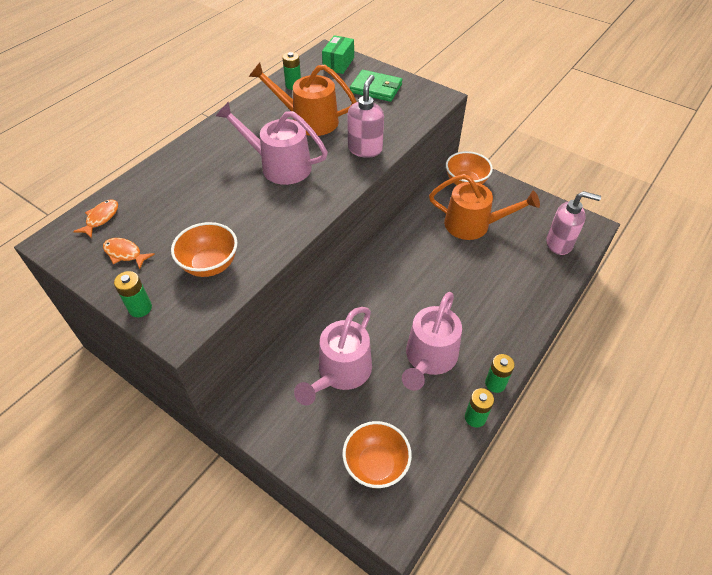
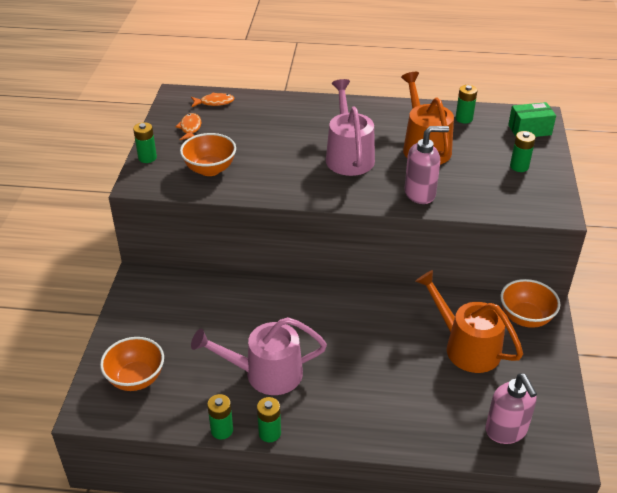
camera: 60 degrees right, 10 degrees down
(341, 373) = (210, 321): pink watering can -> none
(376, 88) = (519, 166): green wallet -> green battery
(473, 225) = (466, 346): orange watering can -> orange watering can turned 150 degrees clockwise

